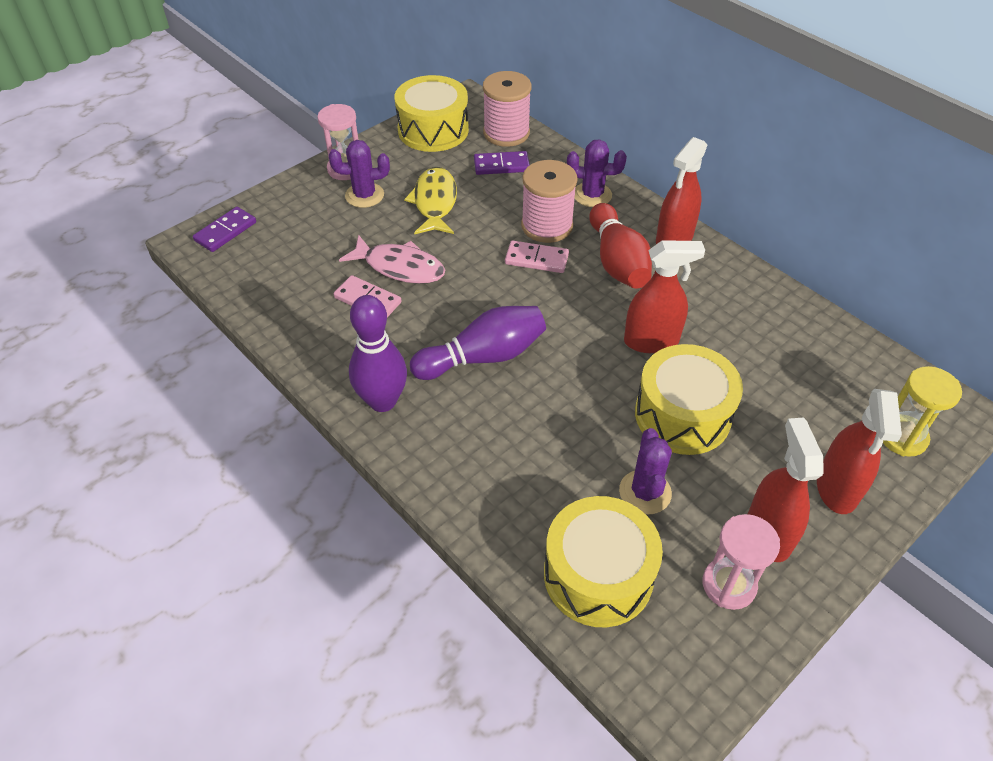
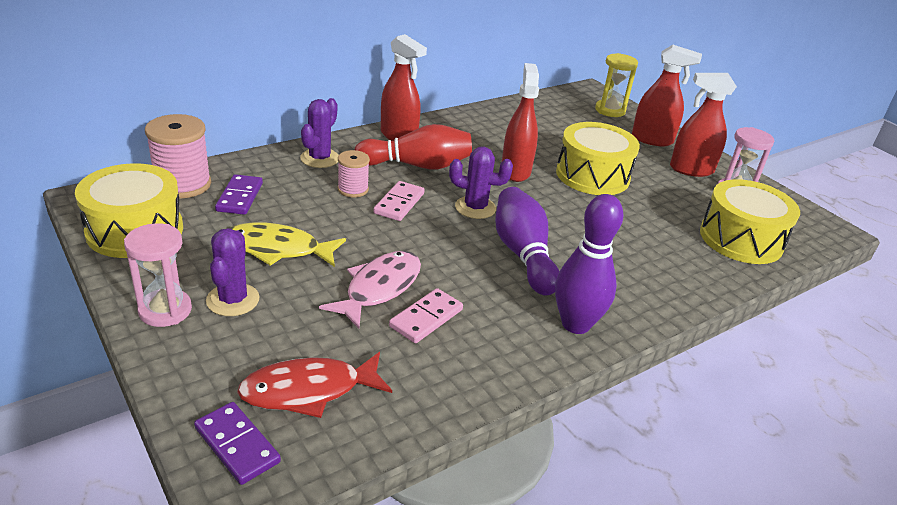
camera: 85 degrees left, 15 degrees down
(276, 252) = (309, 390): none -> red fish
(547, 226) = (353, 189): pink spool -> pink spool, size x0.58
(645, 492) = (665, 205): purple cactus -> purple cactus (475, 208)

